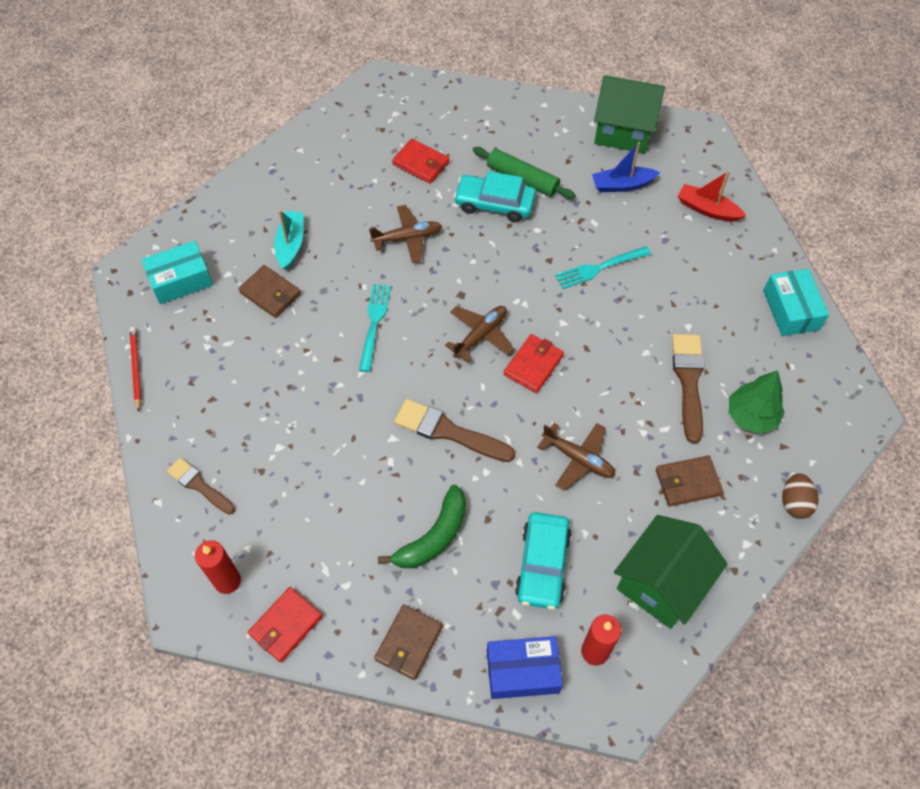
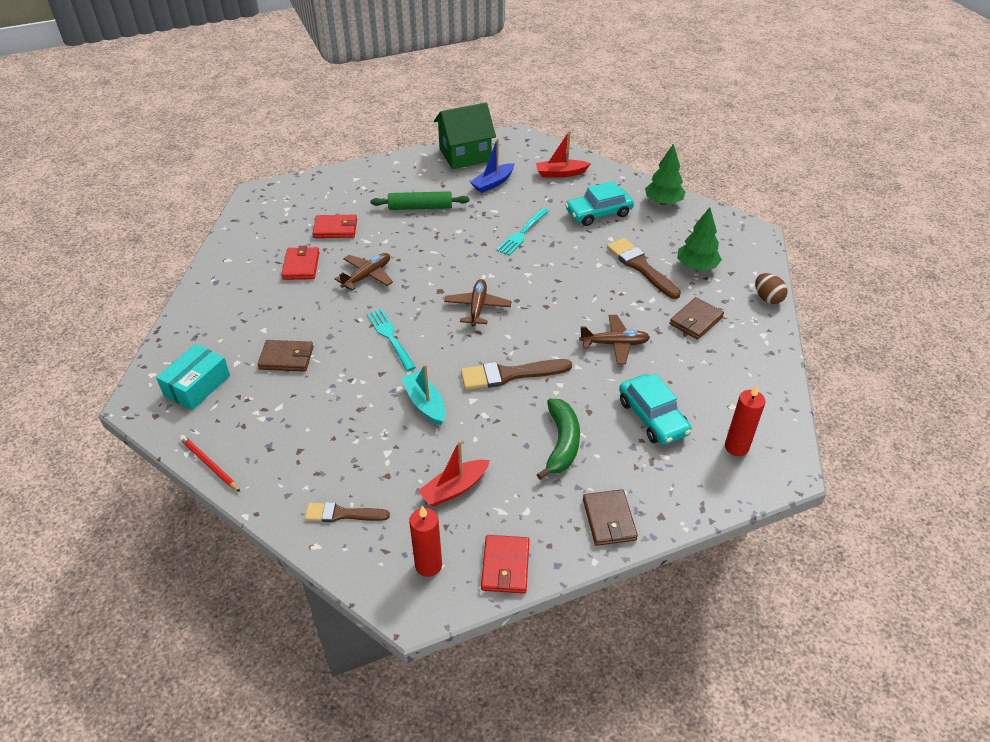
camera: 35 degrees left, 15 degrees down
(291, 244) = (275, 320): turquoise boat -> turquoise boat (425, 403)
(305, 521) = (454, 488): none -> red boat
(494, 204) = (414, 229): turquoise car -> turquoise car (598, 213)
(522, 671) = (703, 488): blue box -> none
(533, 365) = (531, 306): red wallet -> red wallet (301, 266)
(661, 583) = (737, 384): green house -> none
(791, 310) = (663, 202): turquoise box -> green tree

